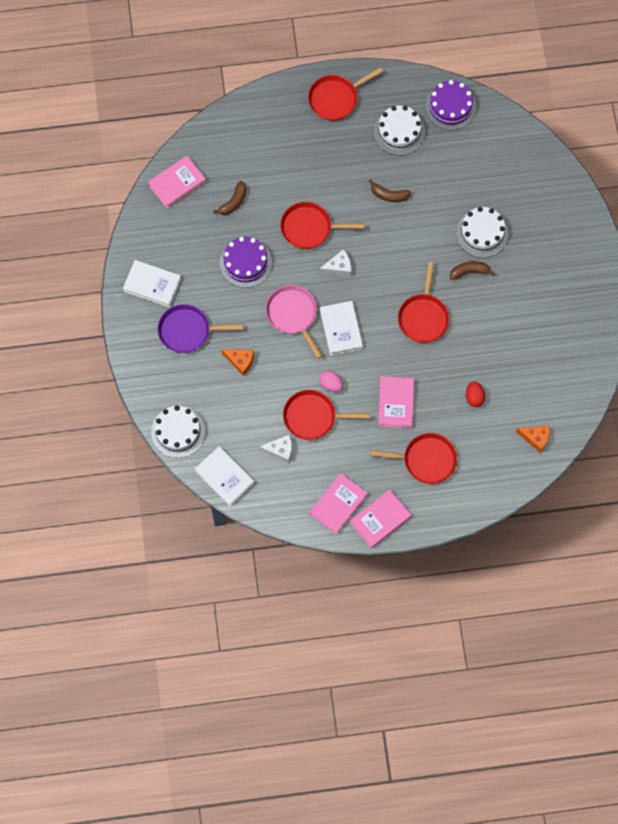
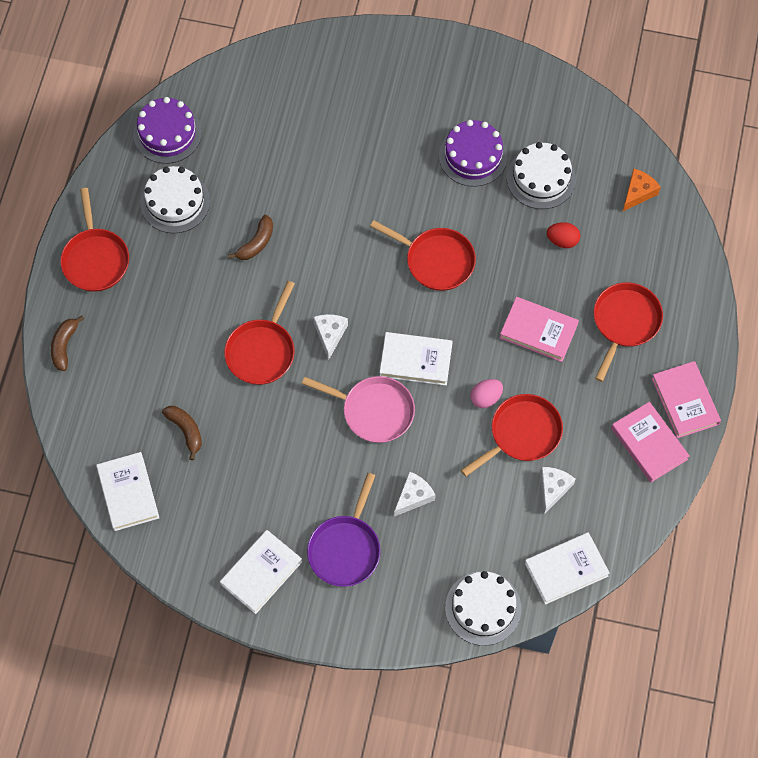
camera: 70 degrees left, 5 degrees down
(177, 183) = (128, 493): pink book -> white book
(240, 361) = (413, 496): orange cheese -> white cheese
(245, 263) = (278, 444): purple cake -> purple cake (473, 156)
(293, 315) = (374, 411): pink pan -> pink pan turned 150 degrees counterclockwise
(313, 417) = (522, 434): red pan -> red pan turned 150 degrees counterclockwise
(469, 272) = (396, 189): brown banana -> brown banana (64, 346)
(482, 233) = (351, 158): white cake -> white cake (541, 178)

